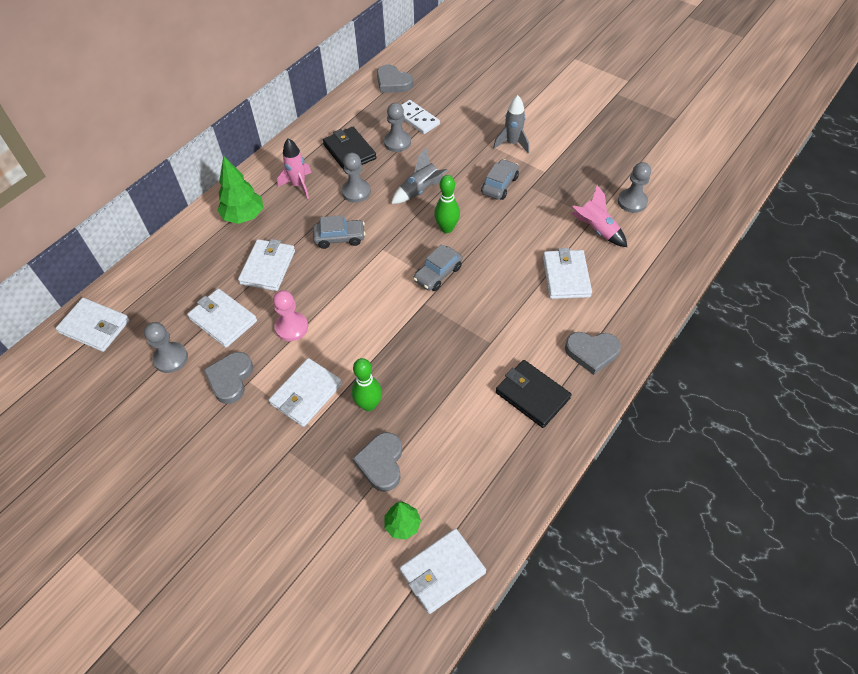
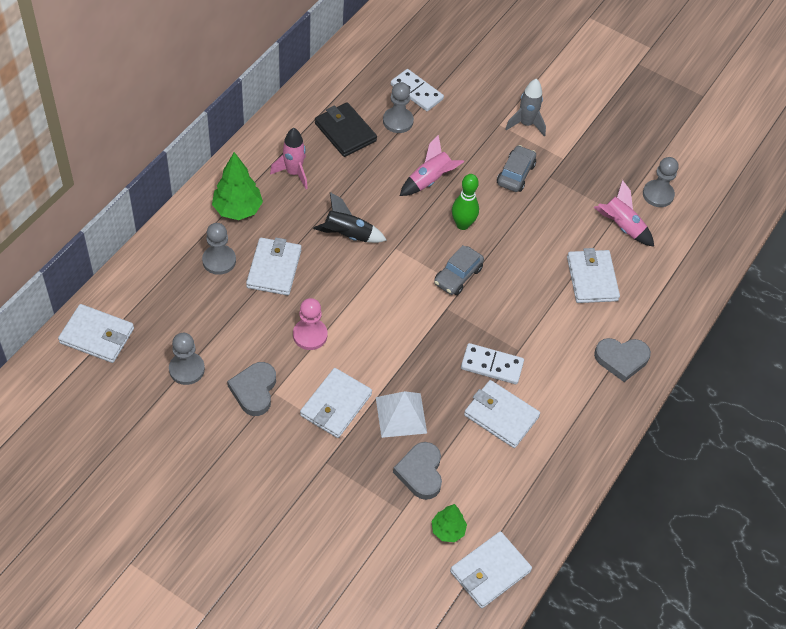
camera: 10 degrees left, 0 degrees up
(223, 320) = (235, 327): white wallet -> white wallet (501, 416)
(339, 238) = (347, 235): grey car -> black rocket
(356, 192) = (359, 181): grey pawn -> grey pawn (219, 260)
(369, 405) = (401, 415): green bowling pin -> white pyramid
(393, 82) = (384, 45): grey heart -> none
(420, 191) = (429, 180): grey rocket -> pink rocket
(463, 357) = (492, 365): none -> white domino
(532, 395) = (564, 403): black wallet -> none

